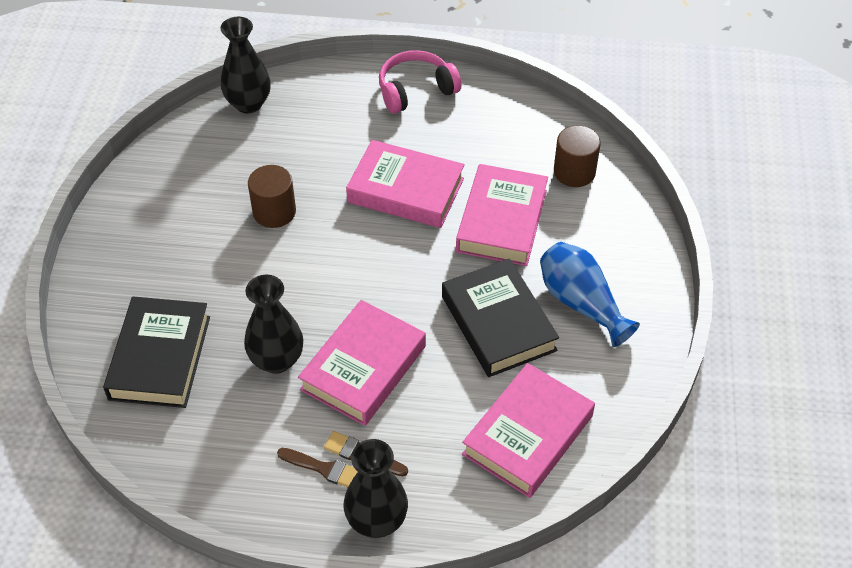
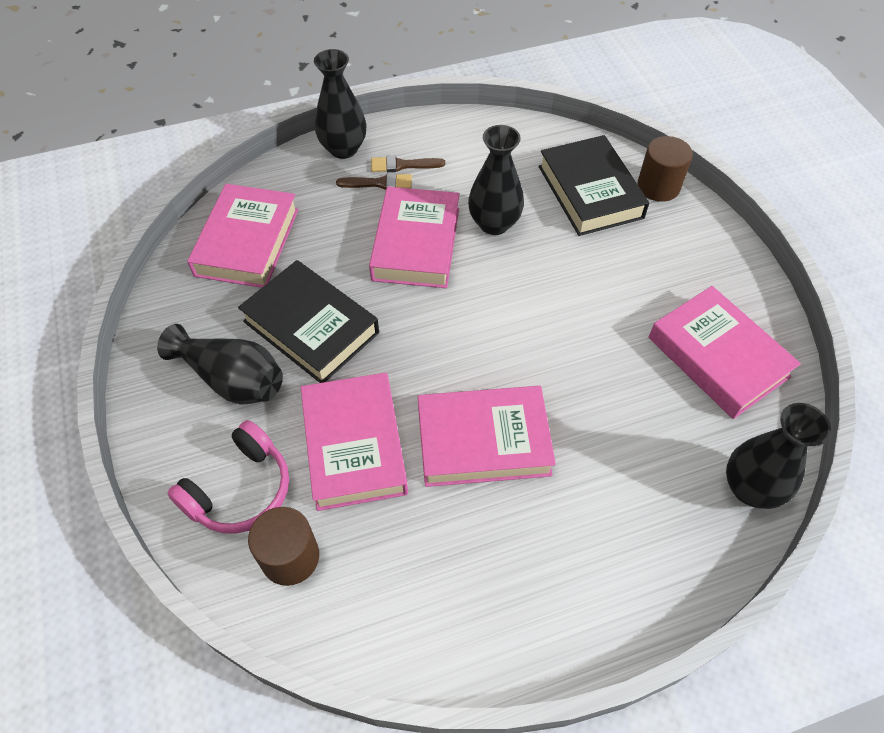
camera: 155 degrees right, 5 degrees up
(190, 180) = (717, 357): none -> pink book
(274, 212) = (604, 357): brown cylinder -> brown cylinder (658, 186)
(415, 90) = (563, 611): pink headphones -> pink headphones (240, 490)
(581, 303) = (232, 379): blue vase -> black vase

